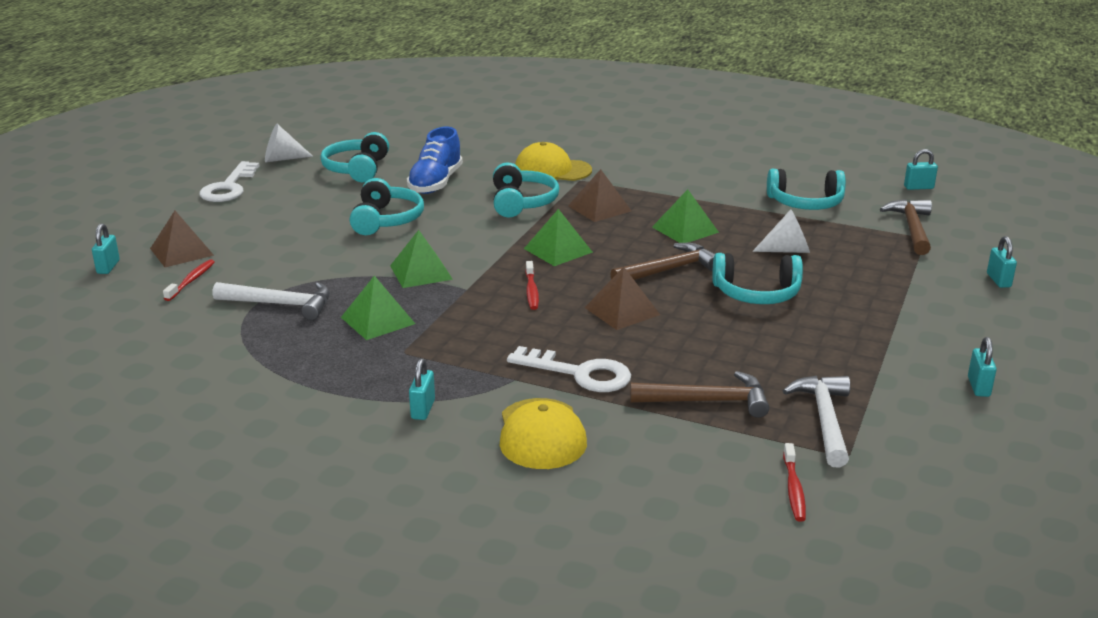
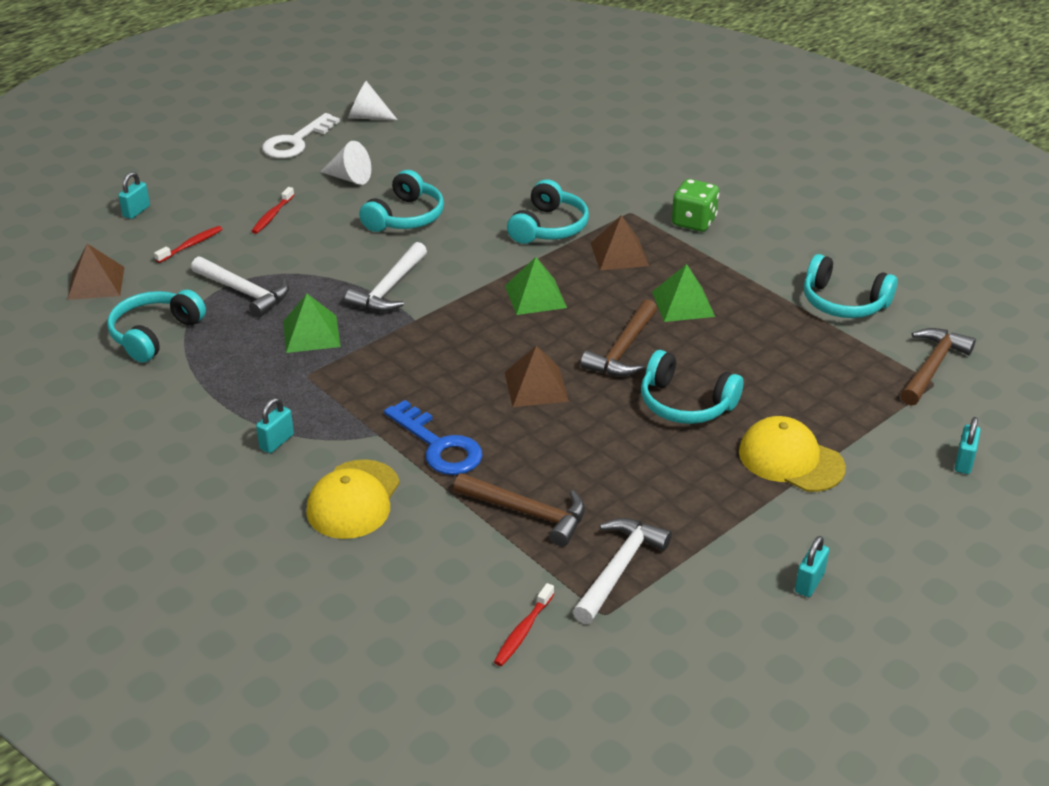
camera: 25 degrees right, 10 degrees up
(181, 252) = (205, 209): brown pyramid -> brown pyramid (96, 283)
(356, 169) = (425, 146): turquoise headphones -> turquoise headphones (154, 334)
(421, 272) = (389, 289): green pyramid -> white hammer
(435, 183) = (485, 182): blue shoe -> none
(531, 291) = (471, 339): red toothbrush -> red toothbrush (272, 215)
(552, 170) = (612, 192): yellow cap -> yellow cap (790, 459)
(579, 373) = (439, 446): white key -> blue key
(638, 176) = (693, 222): none -> green dice
(669, 270) = (623, 350): brown hammer -> brown hammer turned 120 degrees clockwise
(787, 250) = (766, 359): white cone -> white cone (349, 178)
(918, 187) = (995, 314): turquoise padlock -> none

